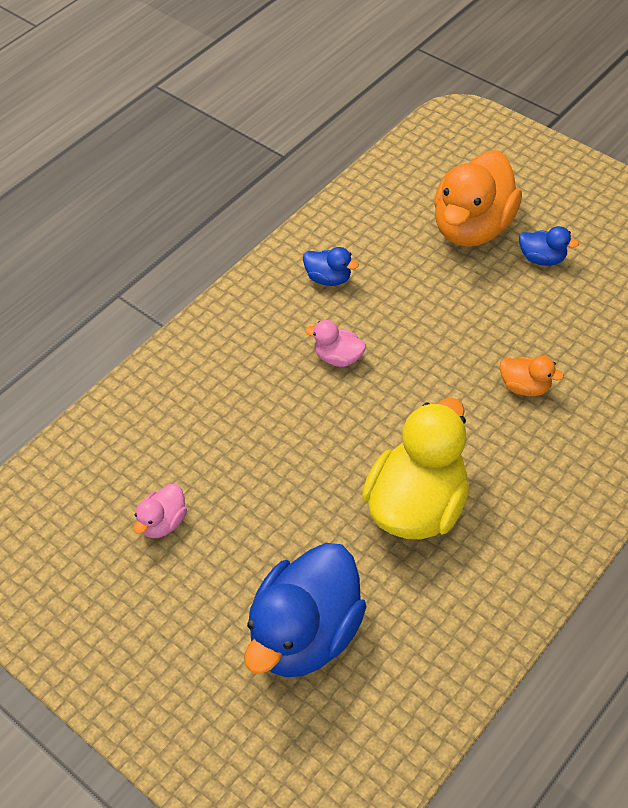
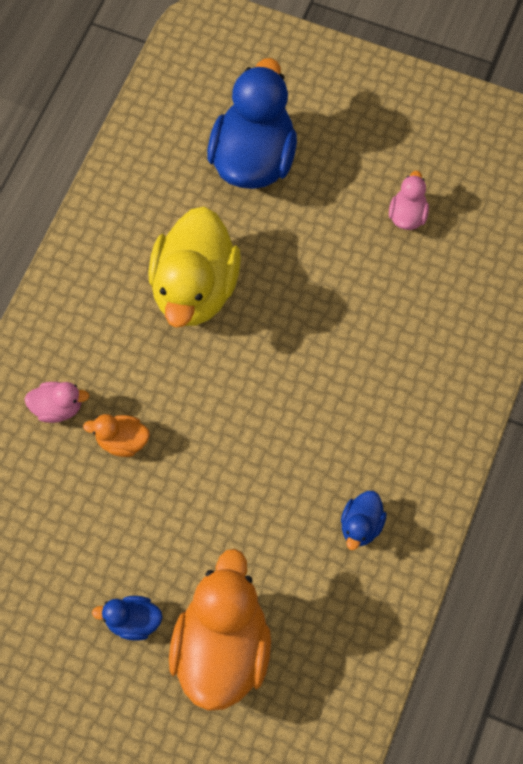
camera: 160 degrees right, 15 degrees up
(328, 278) = (361, 525): blue duck -> blue duck turned 75 degrees counterclockwise
(338, 357) = (316, 425): pink duck -> pink duck (58, 408)

